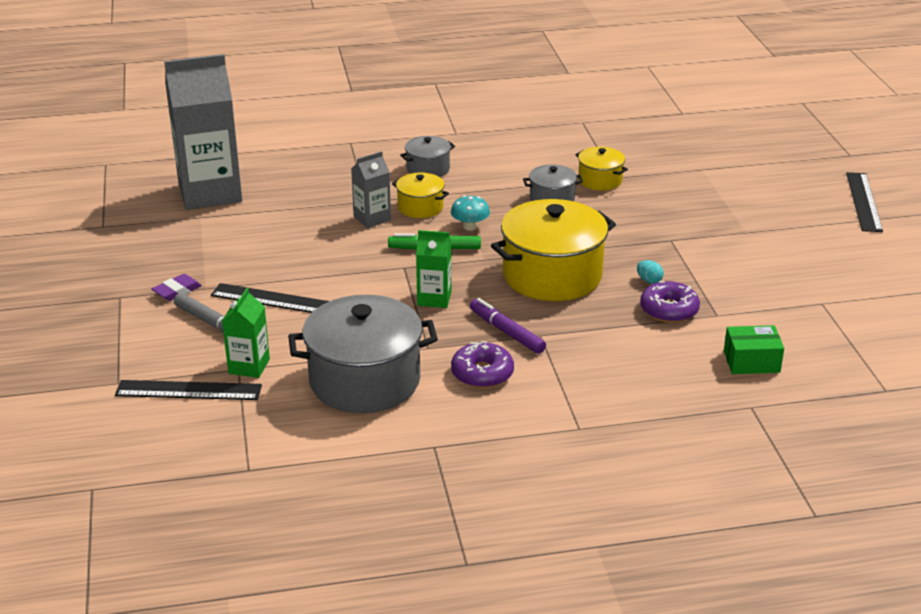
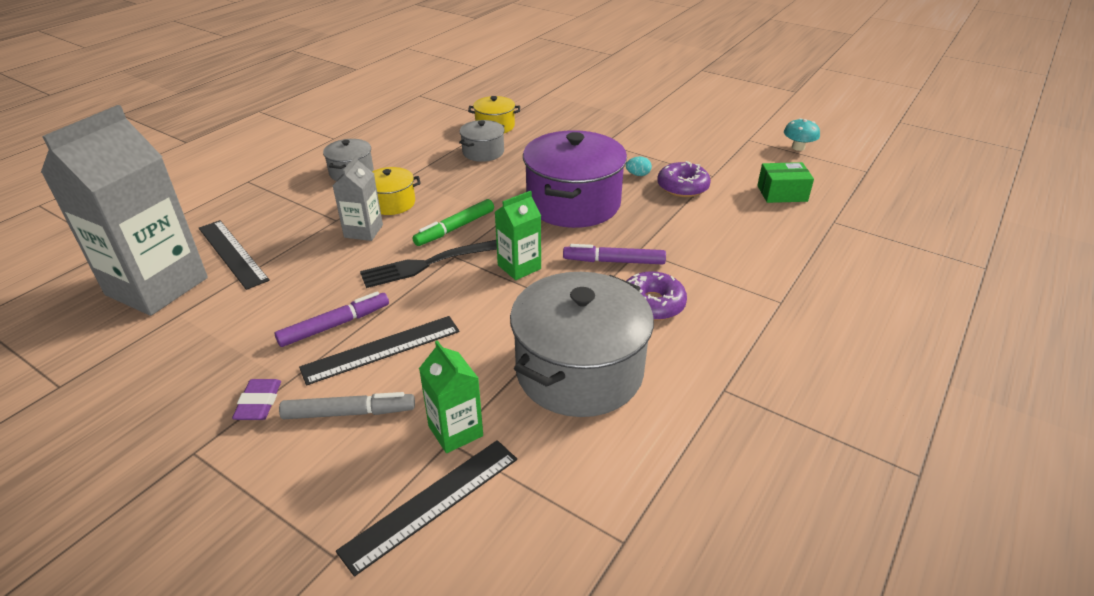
camera: 45 degrees left, 5 degrees up
(270, 271) = (334, 325): none -> purple marker
(378, 263) = (426, 264): none -> black fork
(470, 226) = (455, 199): turquoise mushroom -> turquoise mushroom (798, 147)
(552, 275) = (573, 203): yellow pot -> purple pot
(751, 362) = (782, 193): green box -> green box turned 45 degrees clockwise
(864, 201) = (664, 75): black ruler -> black ruler (233, 253)

